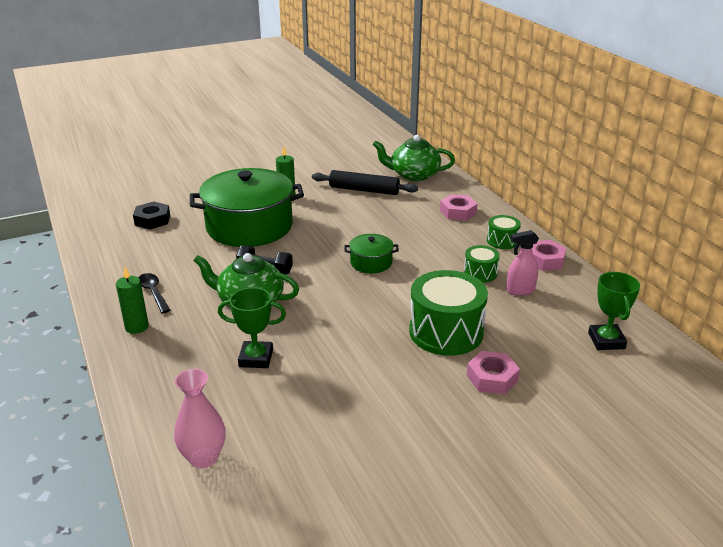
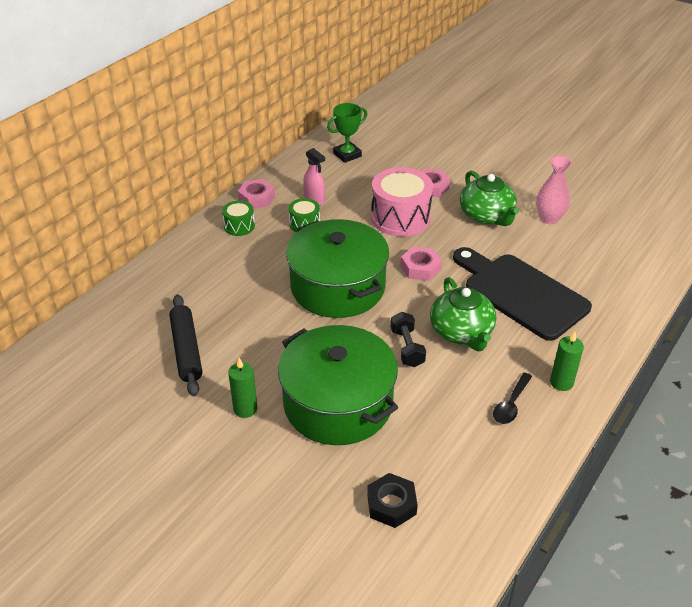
camera: 120 degrees left, 10 degrees up
(203, 458) = (623, 270): pink vase -> pink vase (549, 218)
(256, 358) = (521, 293): green trophy -> black cutting board
(371, 262) = (337, 287): green pot -> green pot, size x2.22
(414, 175) = (120, 325): green teapot -> green teapot (486, 216)
(446, 332) = (400, 218): green drum -> pink drum
(458, 212) = (198, 266): pink nut -> pink nut (420, 268)

